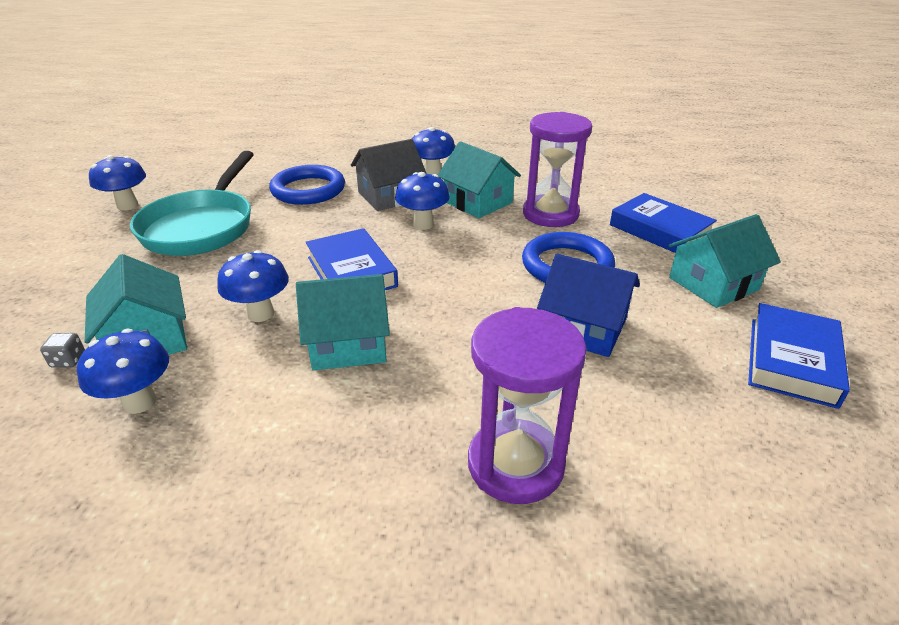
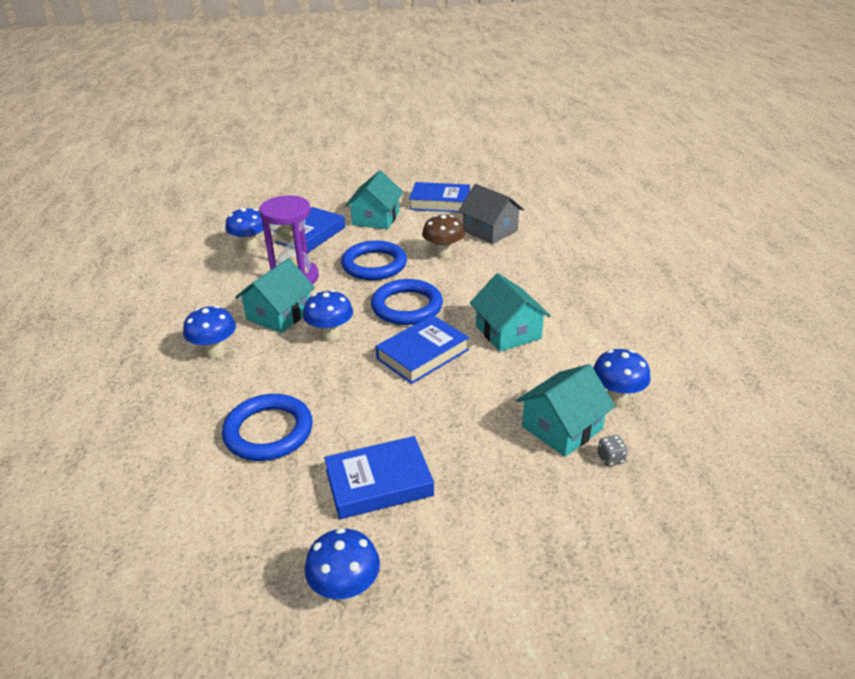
camera: 105 degrees left, 0 degrees up
(202, 226) = (379, 483): turquoise pan -> blue book
(261, 314) = (500, 381): blue mushroom -> blue mushroom (250, 247)
(389, 196) = (275, 368): grey house -> grey house (490, 231)
(454, 276) = (407, 306): none -> blue ring
(515, 464) = (559, 264): purple hourglass -> none
(584, 328) = (443, 254): blue house -> brown mushroom
(713, 284) = (376, 218): turquoise house -> turquoise house turned 60 degrees clockwise

